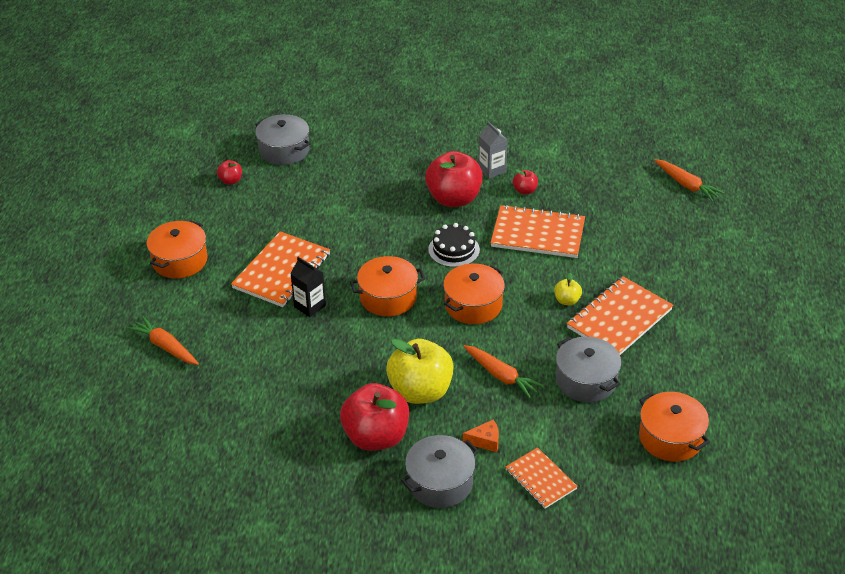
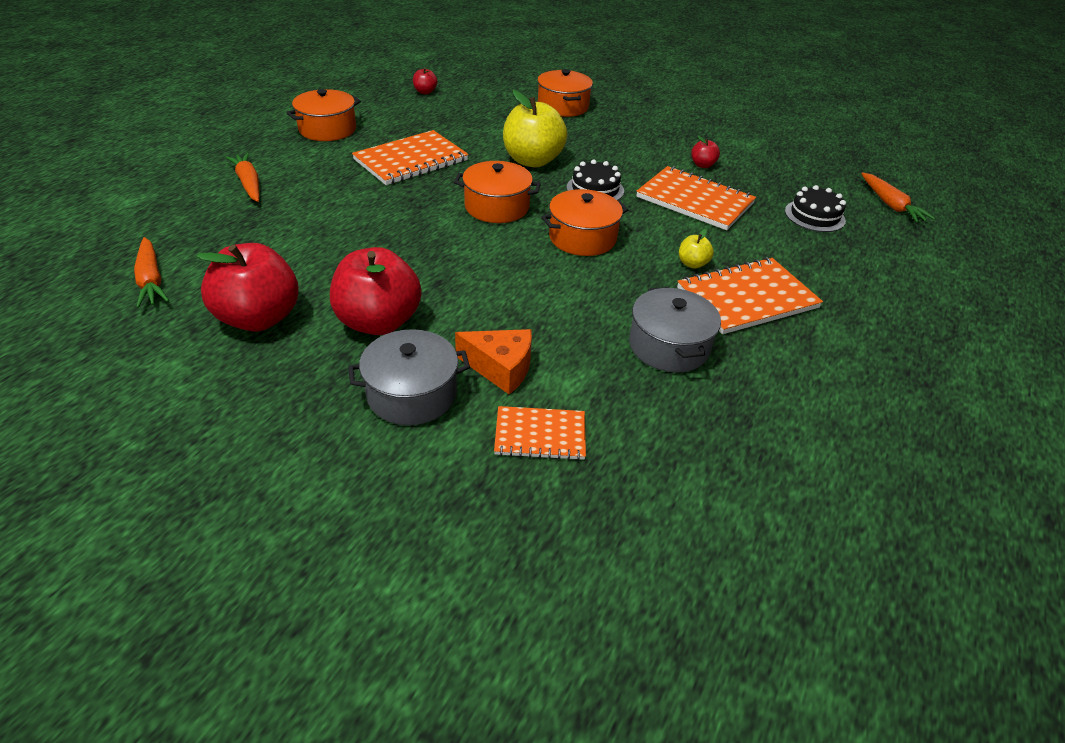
camera: 20 degrees right, 0 degrees up
(284, 150) = (490, 85): grey pot -> none
(310, 306) = (413, 192): black carton -> none
(420, 391) = (464, 295): yellow apple -> yellow apple (532, 161)
(454, 199) = (624, 153): red apple -> red apple (259, 318)
(485, 441) = (500, 368): orange cheese -> orange cheese, size x1.58
(492, 170) = (678, 142): grey carton -> none
(501, 376) = (568, 309): orange carrot -> orange carrot (151, 280)
(540, 479) = (540, 435): orange notebook -> orange notebook turned 75 degrees counterclockwise
(635, 218) = (814, 216): none -> black cake
(670, 438) = (748, 447): orange pot -> orange pot (563, 106)

